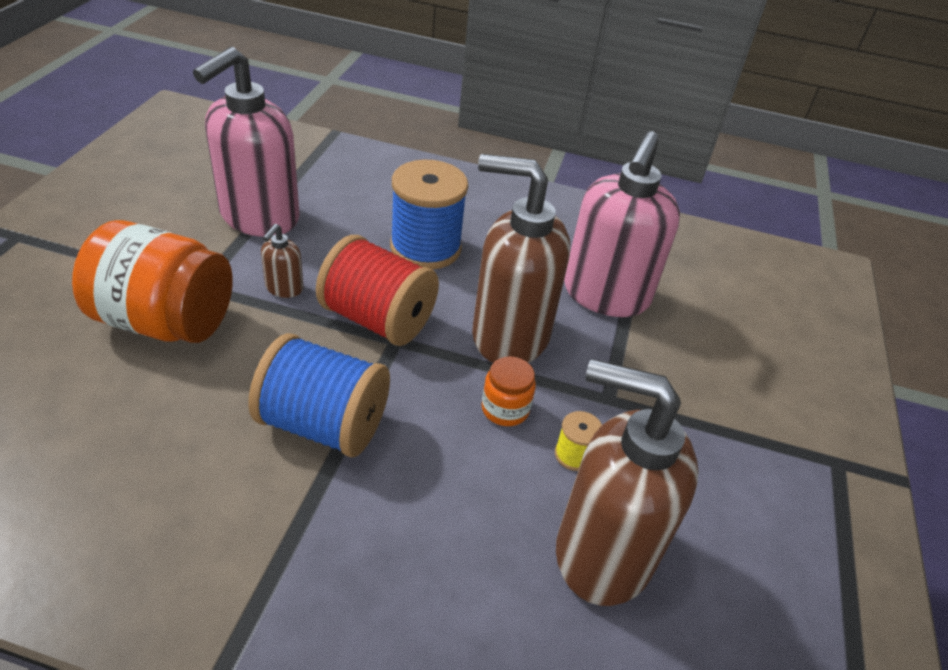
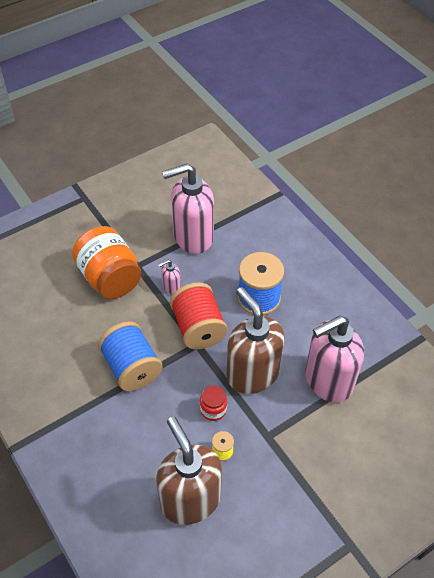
camera: 45 degrees right, 10 degrees up
(284, 288) = (171, 287): brown soap dispenser -> pink soap dispenser
(505, 409) = (213, 409): orange jar -> red jar

